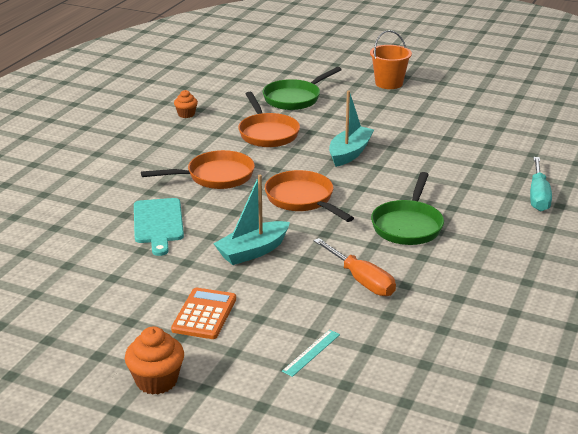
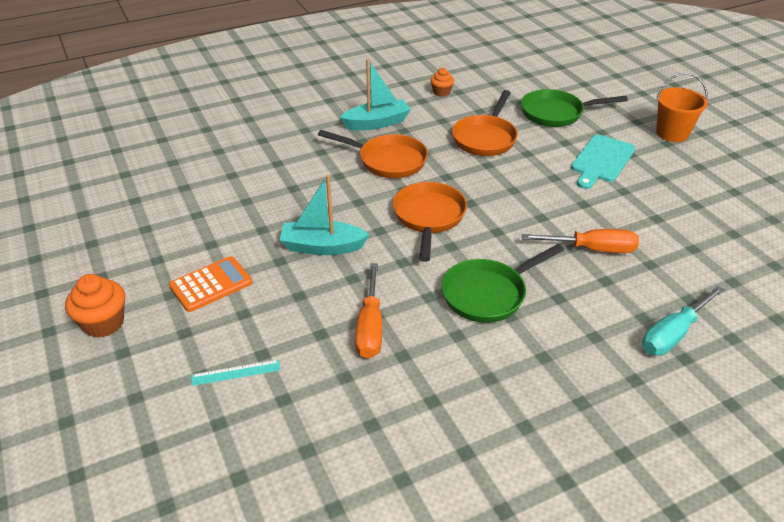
camera: 40 degrees right, 10 degrees up
(158, 223) = (289, 183): turquoise cutting board -> turquoise cutting board (601, 160)
(350, 153) = (534, 191): turquoise boat -> turquoise boat (377, 123)
(434, 171) = (593, 249): none -> orange screwdriver

